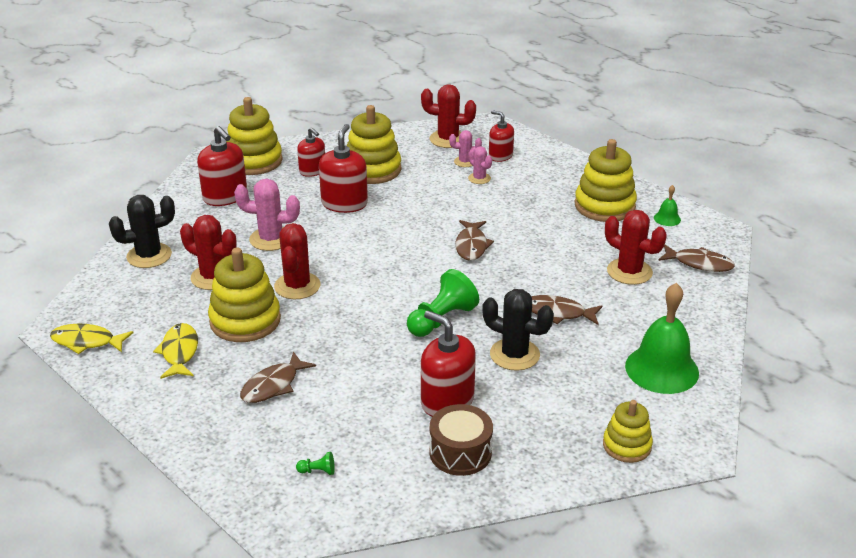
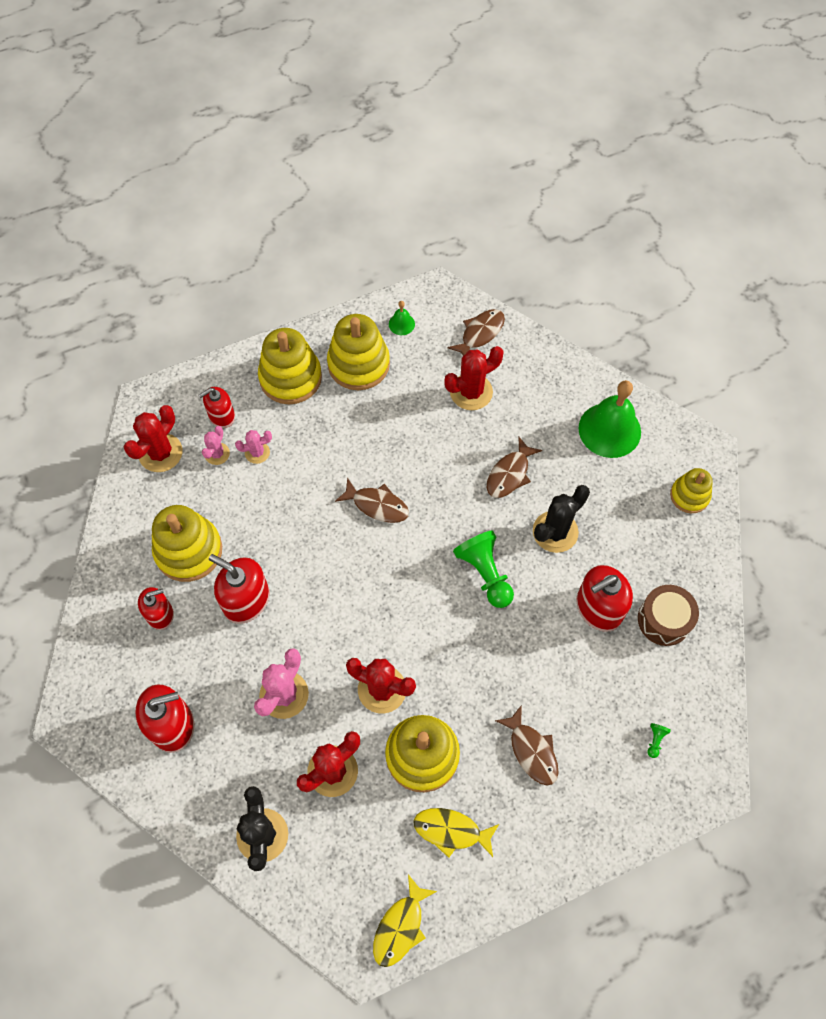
camera: 70 degrees left, 30 degrees up
(254, 161) = (105, 674): yellow stacking toy -> yellow stacking toy (290, 378)

